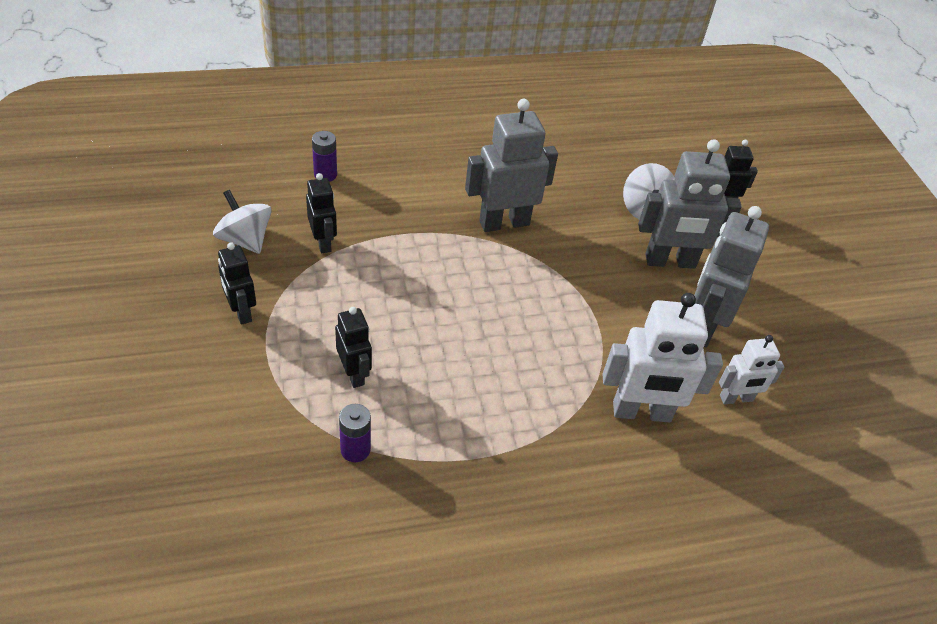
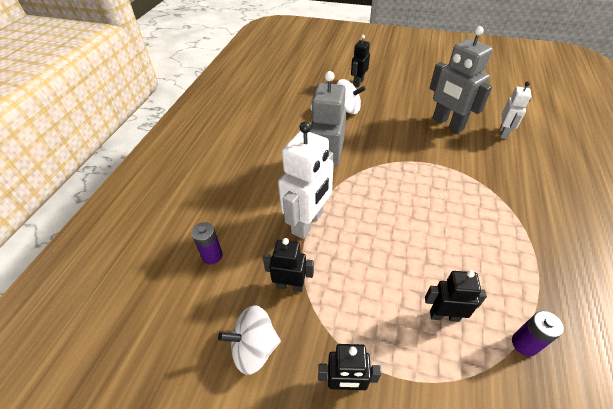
camera: 55 degrees left, 0 degrees up
(641, 412) = (508, 172): white robot -> white robot (308, 223)
(670, 261) = (393, 116): grey robot -> none

